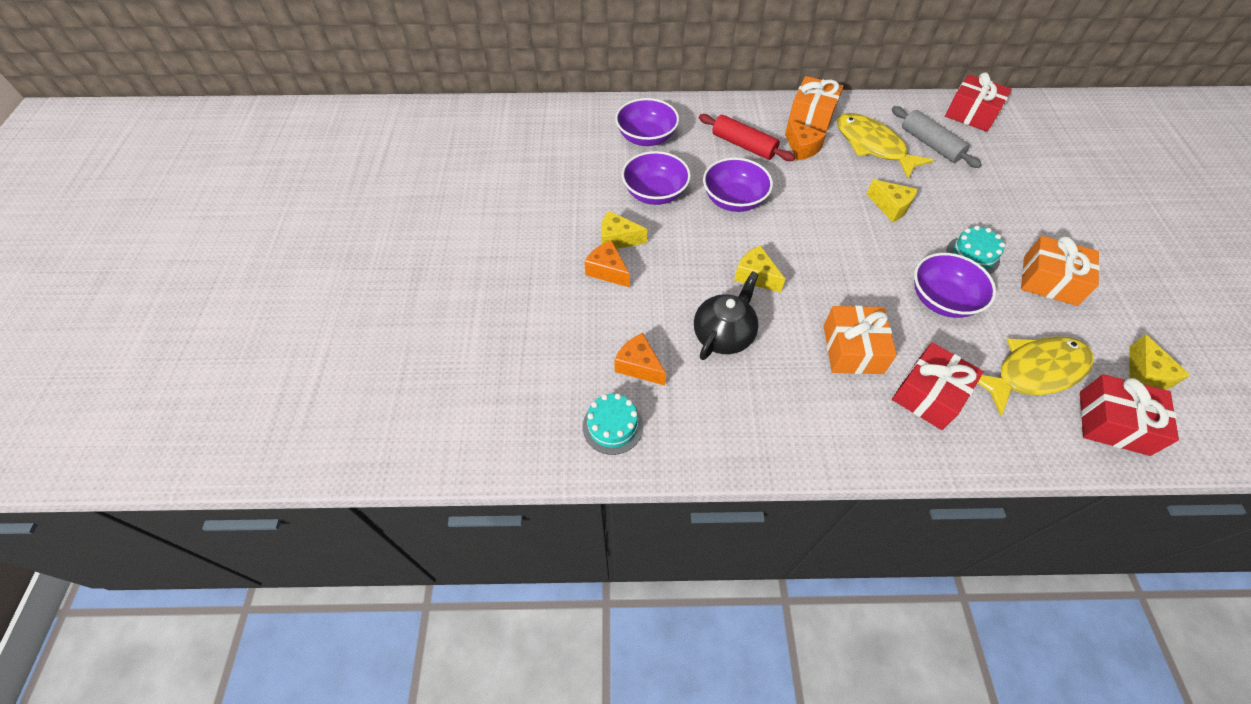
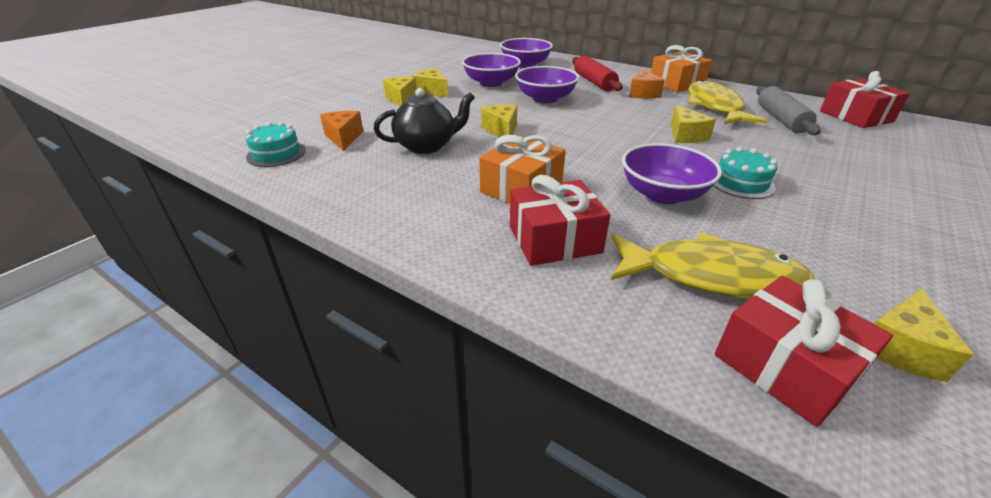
camera: 35 degrees right, 20 degrees down
(607, 271) = (401, 99): orange cheese -> yellow cheese
(1049, 280) = (827, 227): orange gift -> none

